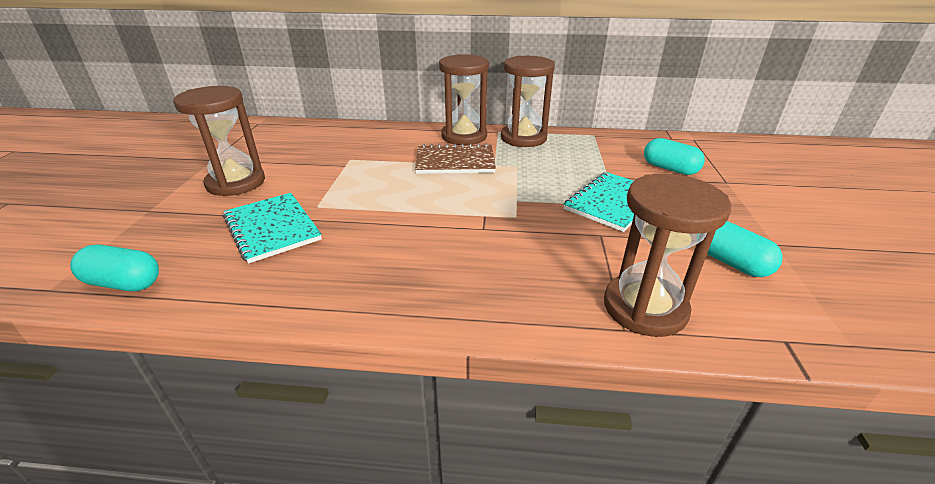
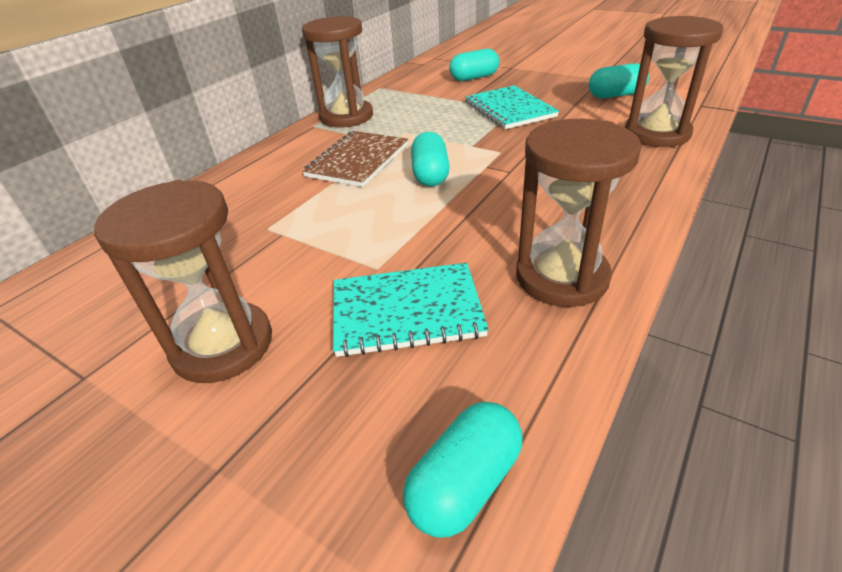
camera: 60 degrees left, 5 degrees up
(452, 194) = (430, 174): none -> turquoise capsule
(464, 136) = (300, 145): brown hourglass -> brown hourglass (561, 277)

